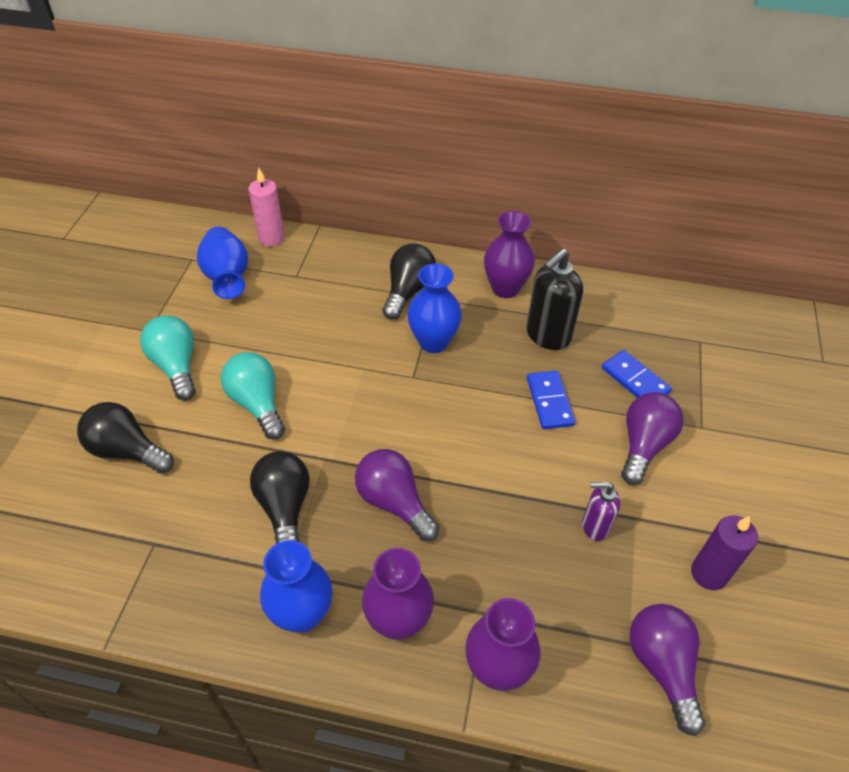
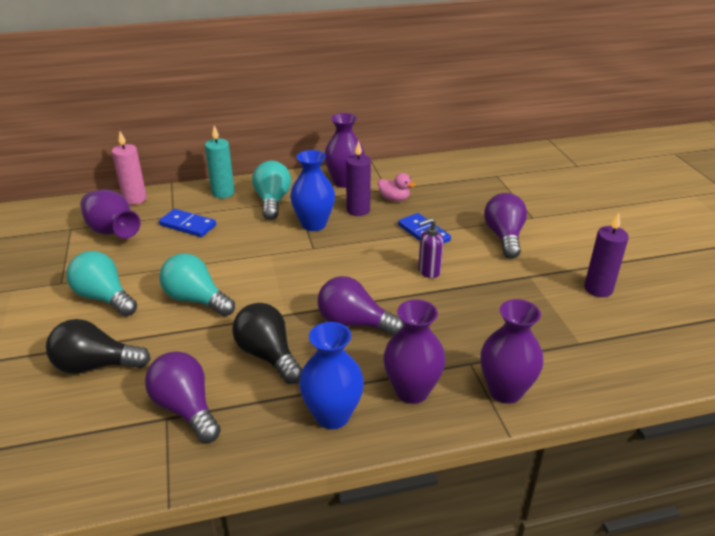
camera: 25 degrees left, 15 degrees down
(227, 277) = (112, 231): blue vase -> purple vase
(363, 259) = (223, 193): none -> turquoise candle
(408, 291) = (272, 201): black light bulb -> turquoise light bulb
(495, 338) = (358, 210): none -> purple candle
(547, 336) = (394, 199): black soap dispenser -> pink duck
(594, 526) = (507, 289): purple soap dispenser -> purple soap dispenser (428, 271)
(635, 380) = (471, 206): blue domino -> blue domino (188, 225)
(662, 666) = (610, 347): purple light bulb -> purple light bulb (186, 408)

